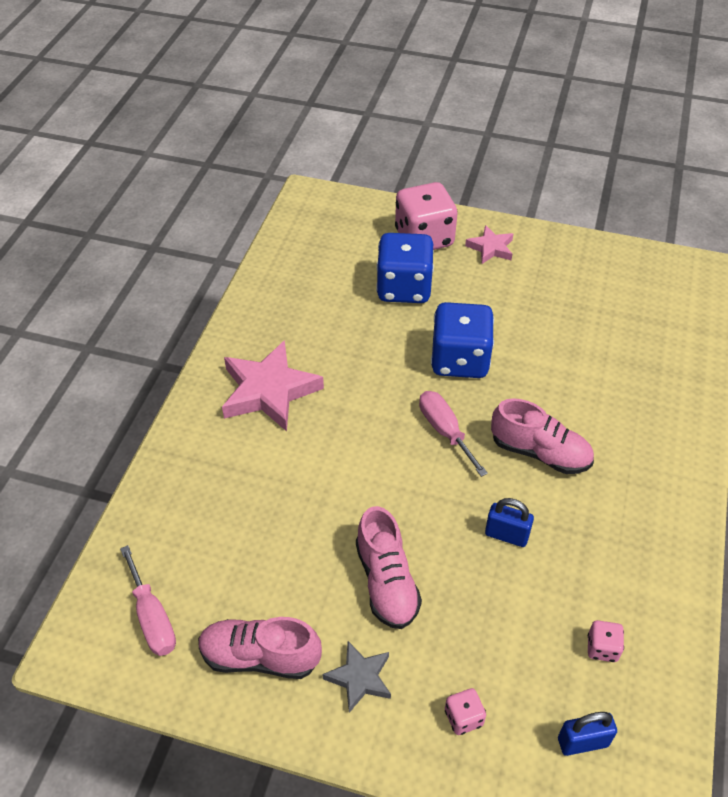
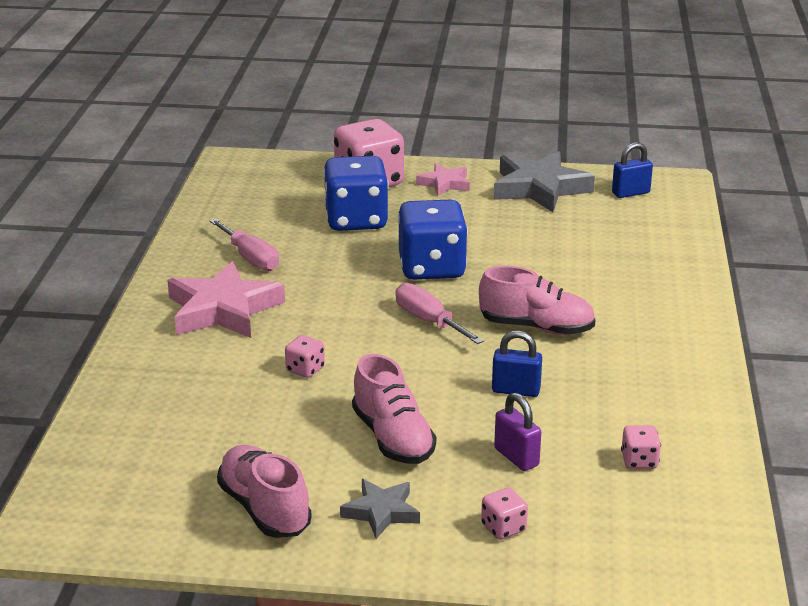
camera: 10 degrees left, 20 degrees down
(152, 617) = (132, 493): pink screwdriver -> pink screwdriver (250, 258)
(260, 657) = (264, 509): pink shoe -> pink shoe turned 60 degrees clockwise
(326, 480) = (305, 369): none -> pink dice
(491, 625) = (516, 457): none -> purple padlock
(575, 264) = (539, 188): none -> grey star
(582, 742) = (636, 531): blue padlock -> blue padlock (630, 193)

